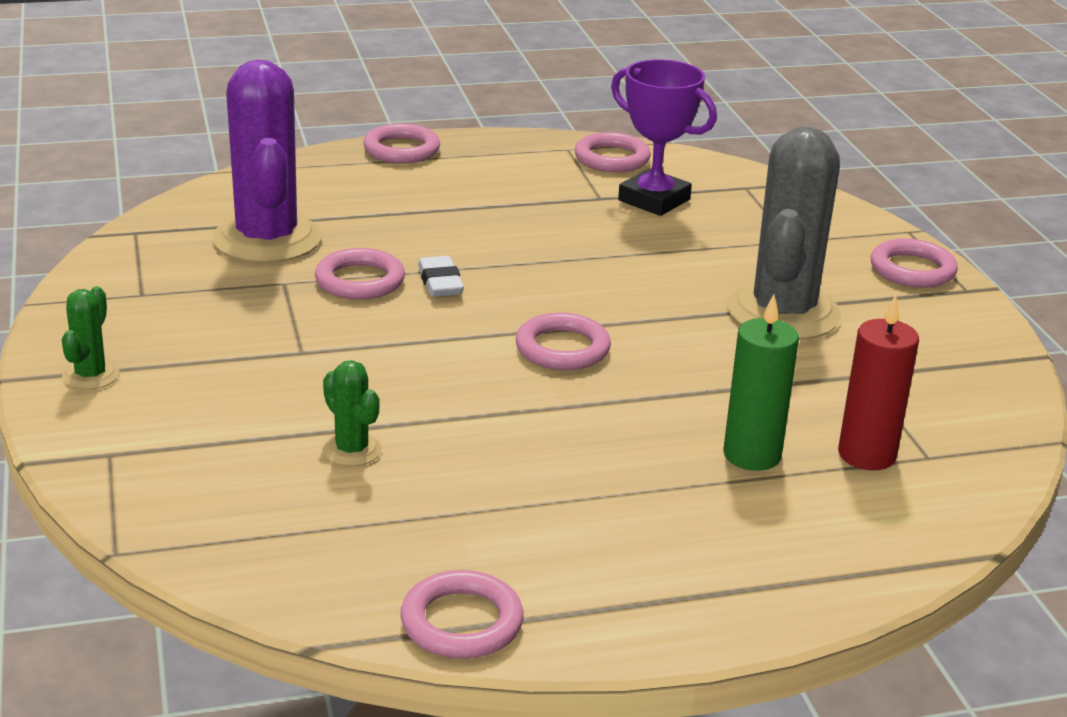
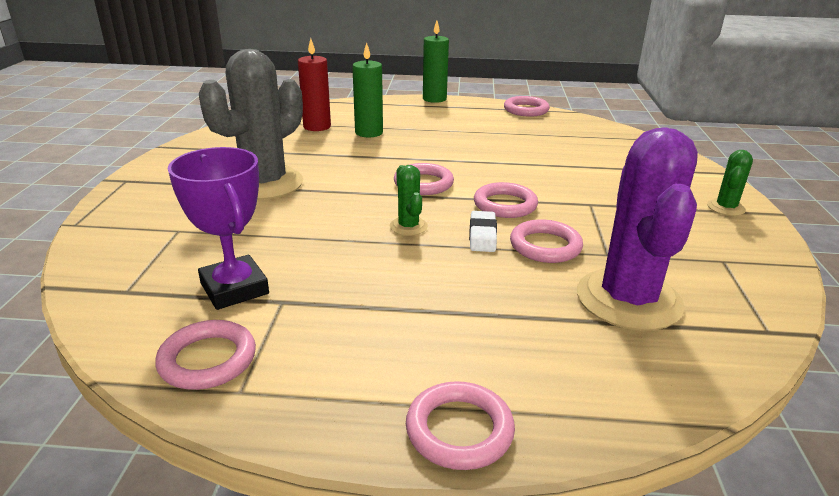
camera: 160 degrees left, 0 degrees up
(352, 450) = (562, 157): green cactus -> green cactus (408, 226)
(721, 630) = (434, 99): none -> green candle
(912, 270) = (133, 196): pink ring -> pink ring (505, 205)

